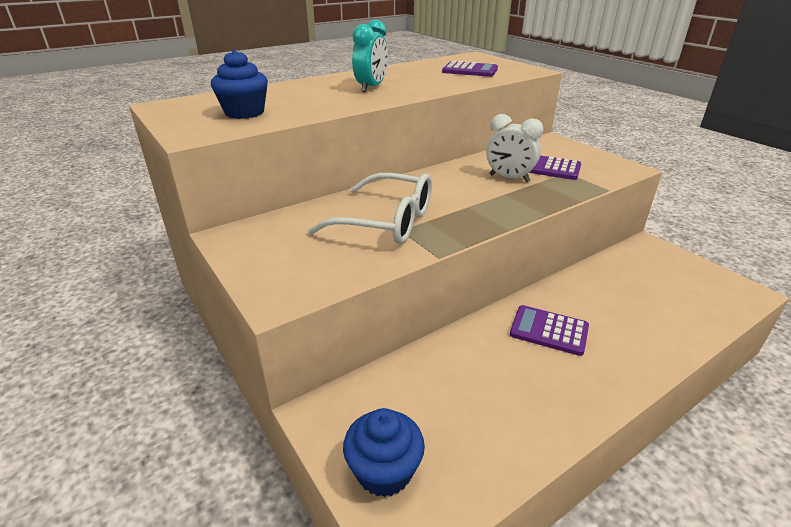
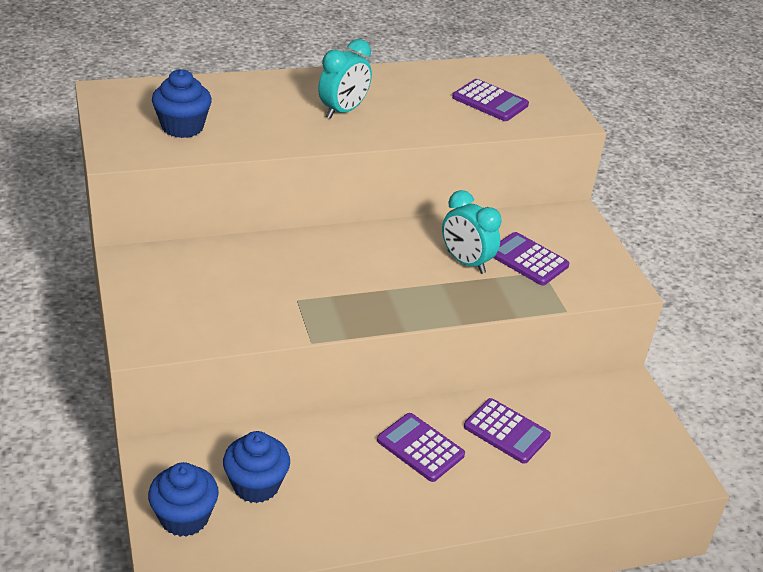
camera: 15 degrees right, 5 degrees up
(386, 221) = (289, 285): white glasses -> none
(435, 410) = (256, 485): none -> blue cupcake
(509, 178) = (466, 262): white clock -> turquoise clock
(600, 298) = (506, 431): none -> purple calculator

